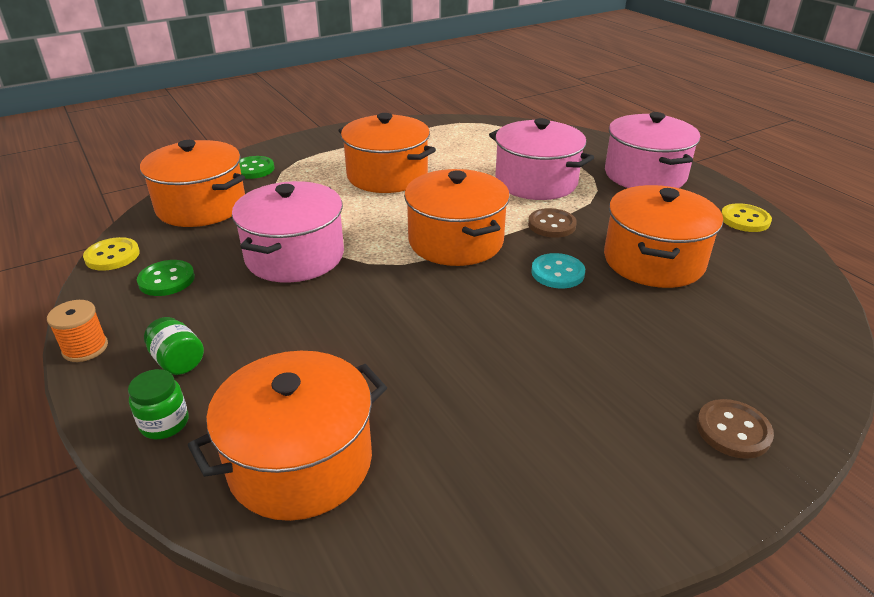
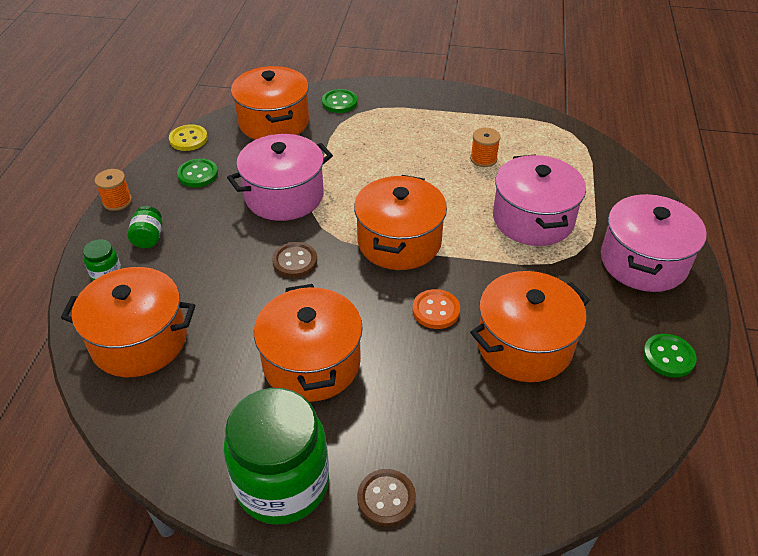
camera: 40 degrees right, 10 degrees up
(387, 175) = (424, 154): orange pot -> orange pot (311, 363)
(441, 161) = (483, 159): none -> orange spool
(551, 225) = (489, 267): brown button -> brown button (295, 261)
(557, 273) = (436, 310): turquoise button -> orange button
(639, 485) = (282, 483): none -> green jar
(744, 220) = (668, 357): yellow button -> green button

